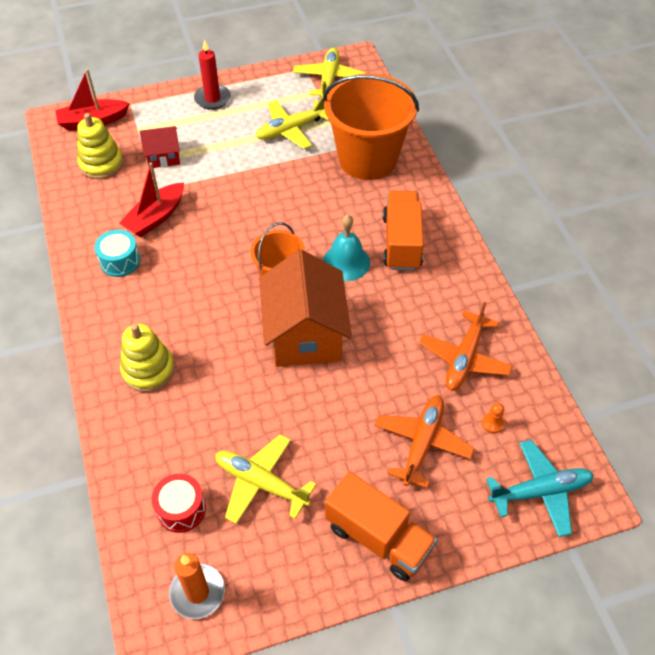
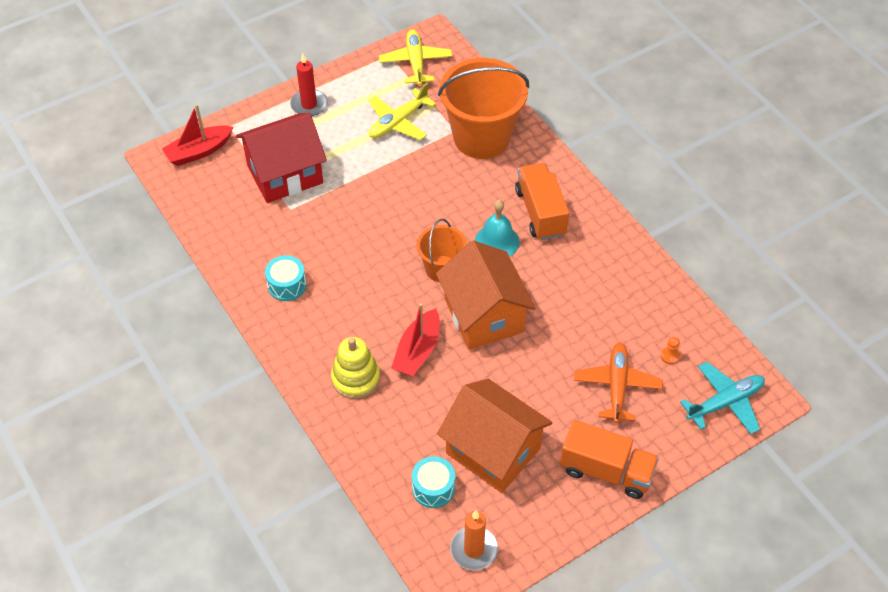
camera: 15 degrees left, 0 degrees up
(101, 164) = (227, 194): yellow stacking toy -> none
(155, 217) = (303, 236): red boat -> red boat (417, 351)
(163, 157) = (285, 174): red house -> red house, size x1.97
(181, 509) = (433, 488): red drum -> turquoise drum
(261, 483) = (493, 450): yellow plane -> orange house
(464, 358) = (629, 305): orange plane -> none

